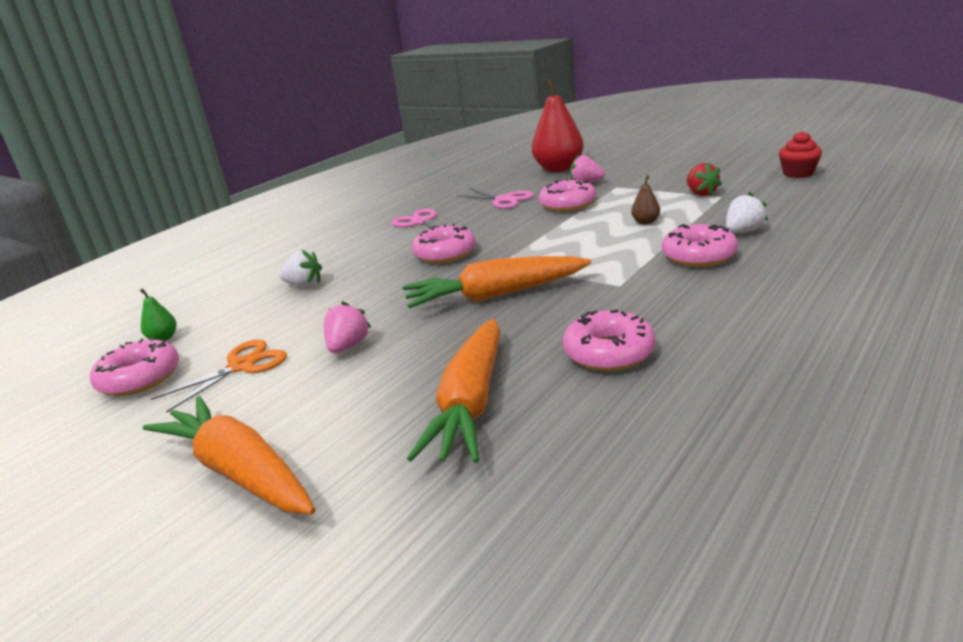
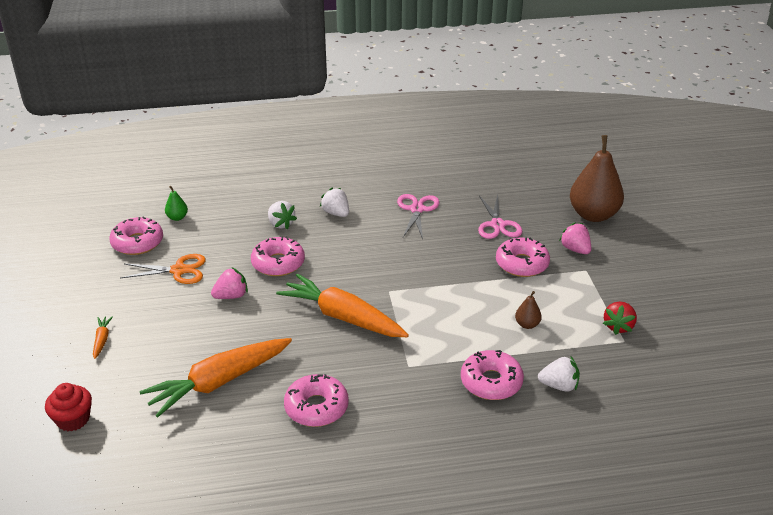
camera: 40 degrees right, 10 degrees up
(239, 471) = (102, 340): orange carrot -> orange carrot, size x0.41
(350, 255) = (336, 213): none -> white strawberry
(445, 253) = (379, 255): pink donut -> pink donut (278, 263)
(559, 169) = (593, 215): red pear -> brown pear
(798, 173) = (728, 364): red cupcake -> red cupcake (73, 419)

